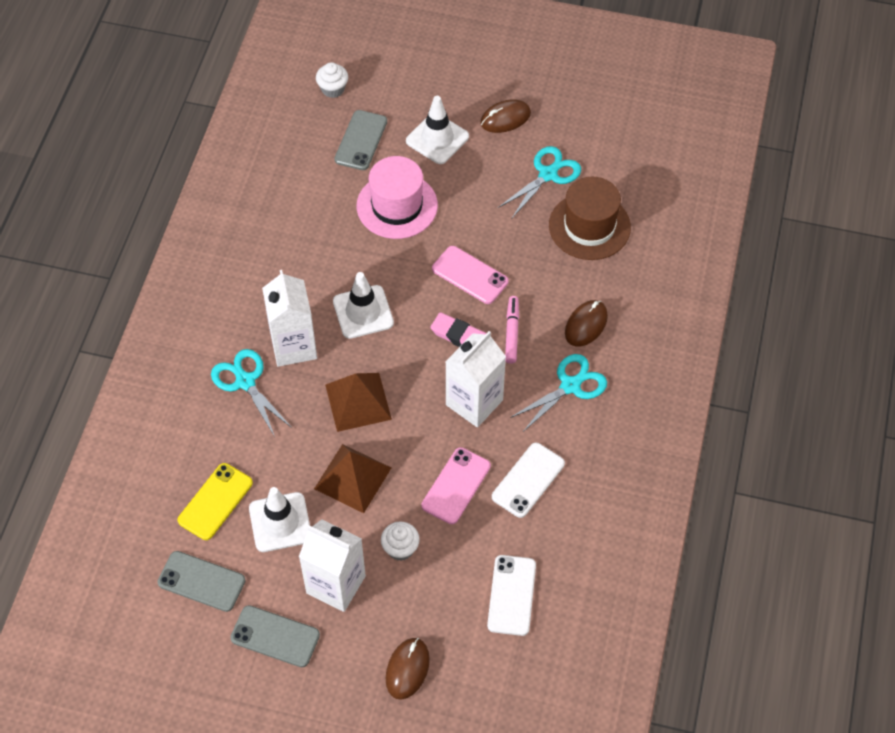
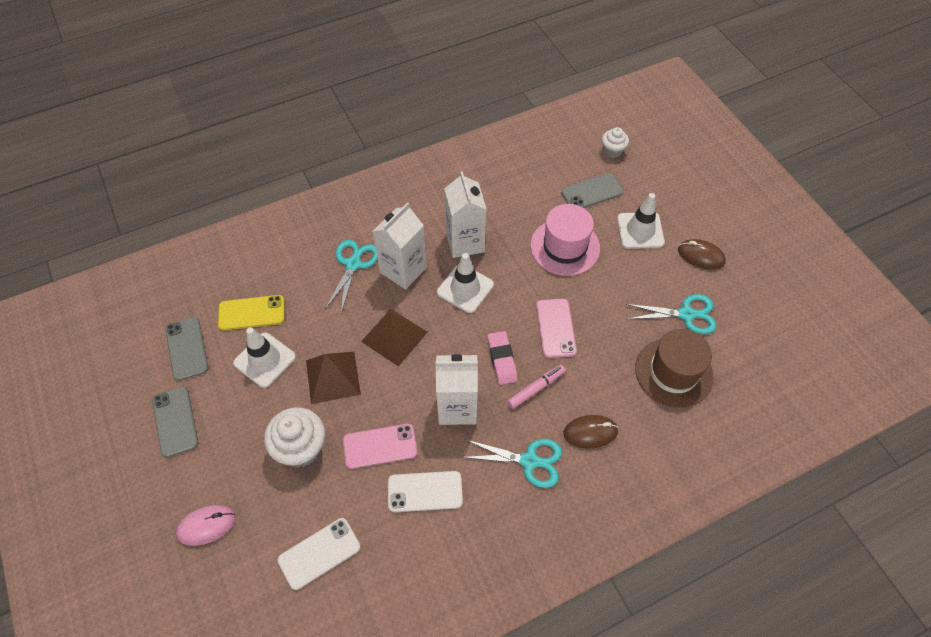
camera: 50 degrees right, 0 degrees up
(336, 584) = (242, 428): white carton -> white carton (465, 242)
(400, 548) = (301, 448): white cupcake -> white cupcake, size x1.71
(407, 669) = (206, 525): brown mouse -> pink mouse

